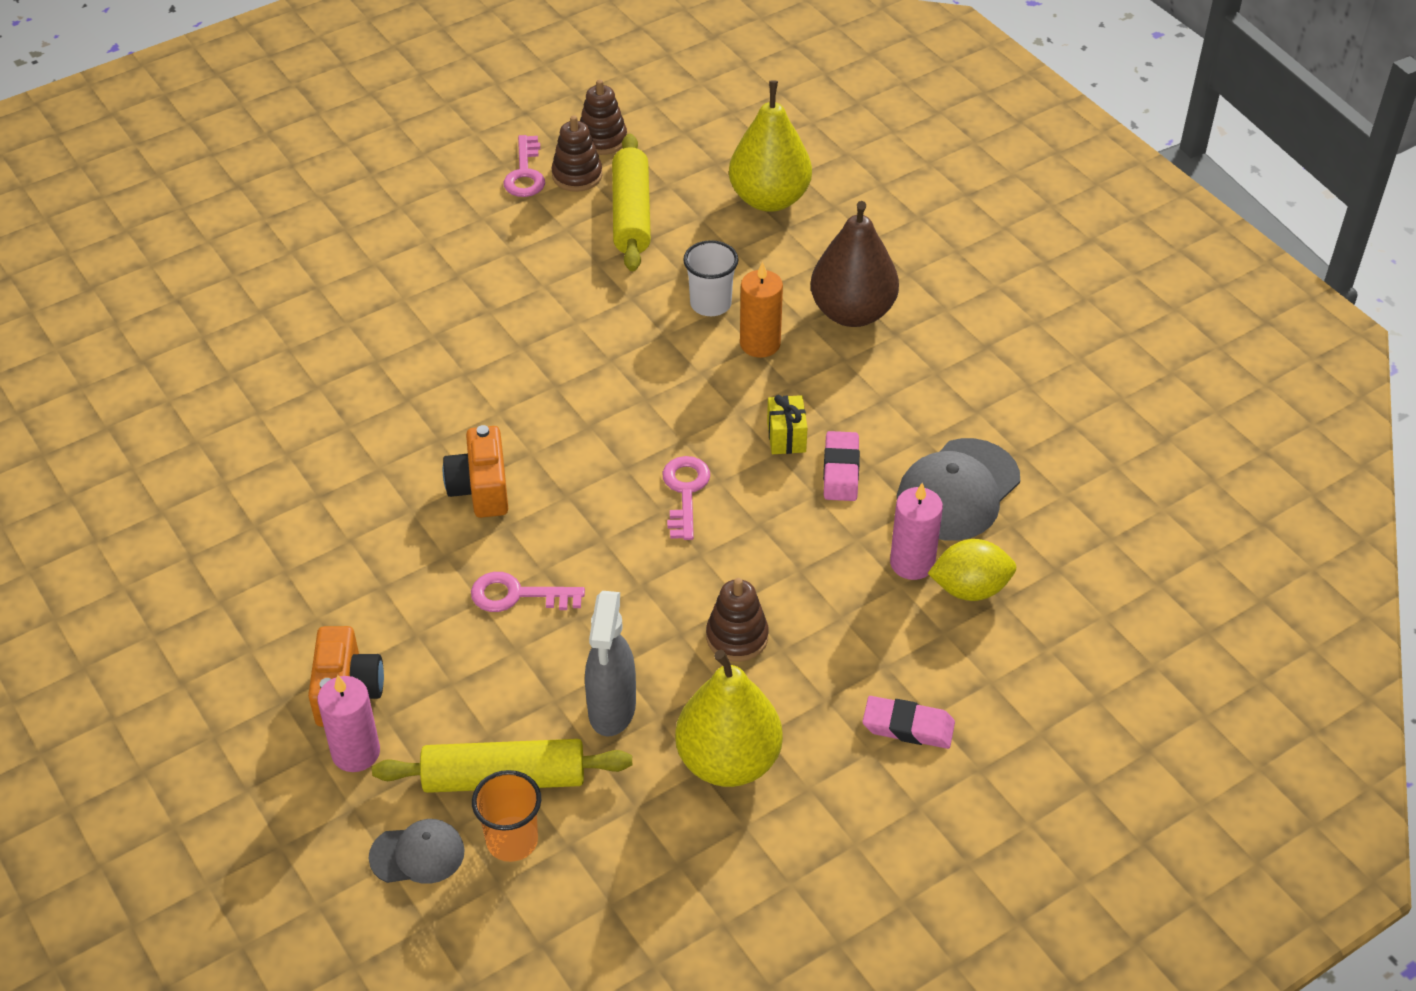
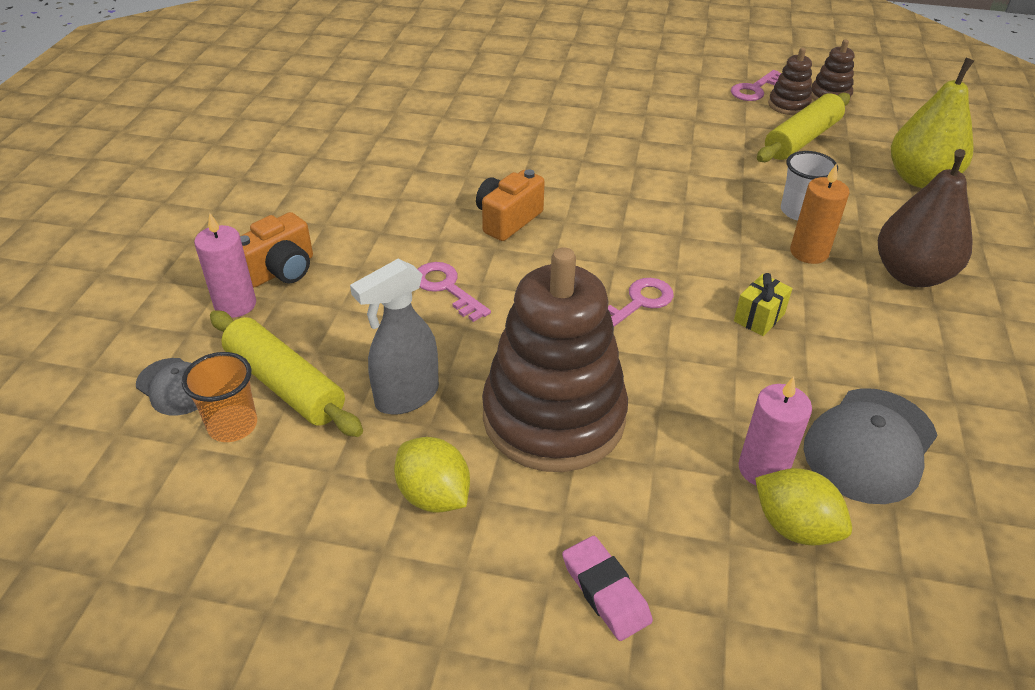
camera: 45 degrees right, 5 degrees down
(728, 761) = (434, 495): yellow pear -> yellow lemon
(737, 637) = (553, 417): brown stacking toy -> brown stacking toy, size x2.27
(840, 470) = (778, 365): pink eraser -> none
(958, 490) = (870, 445): grey cap -> grey cap turned 45 degrees counterclockwise

